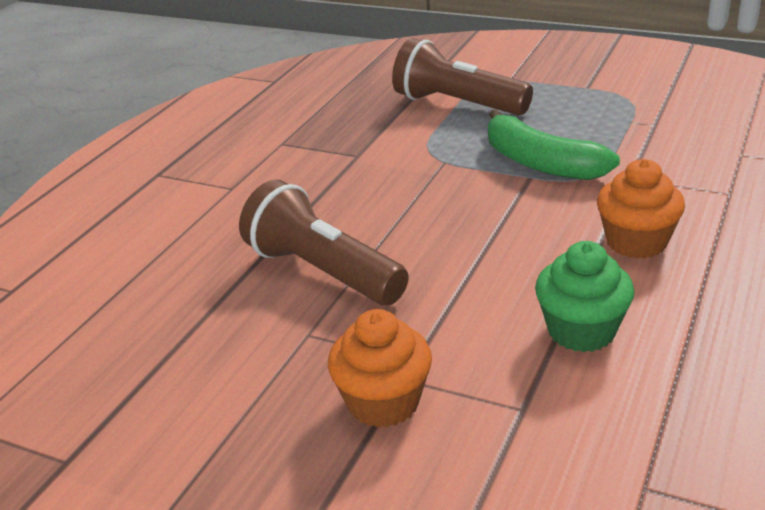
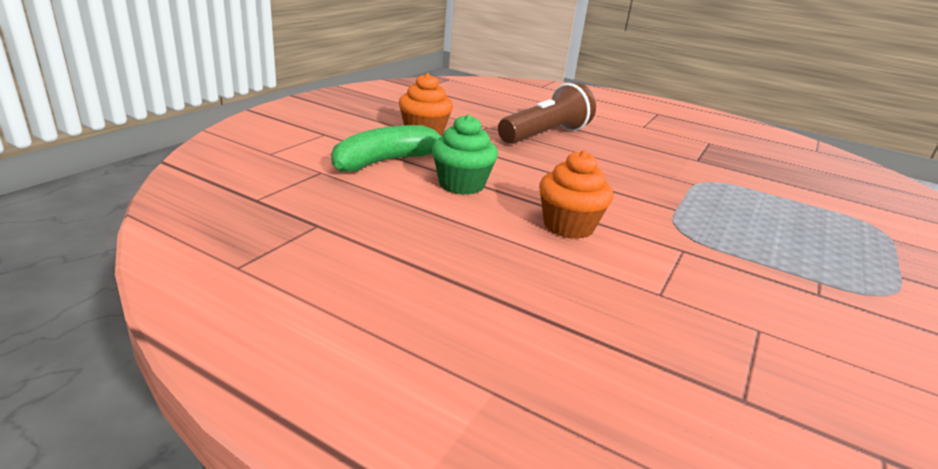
camera: 90 degrees right, 5 degrees down
(457, 104) = (811, 205): brown flashlight -> none
(540, 163) = (702, 217): green banana -> green banana (387, 161)

